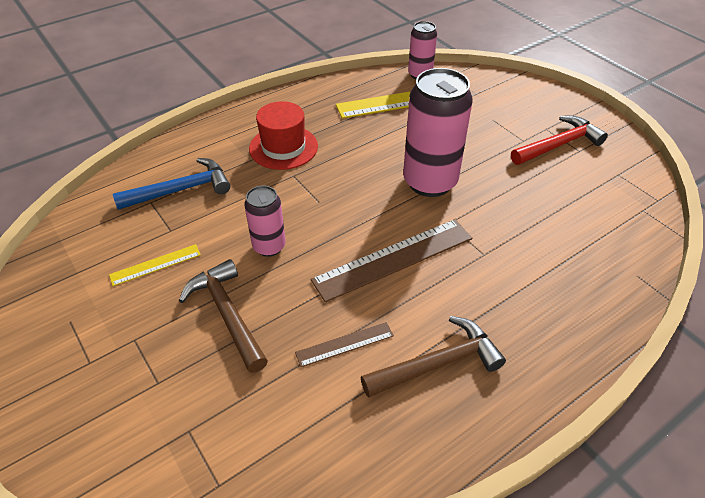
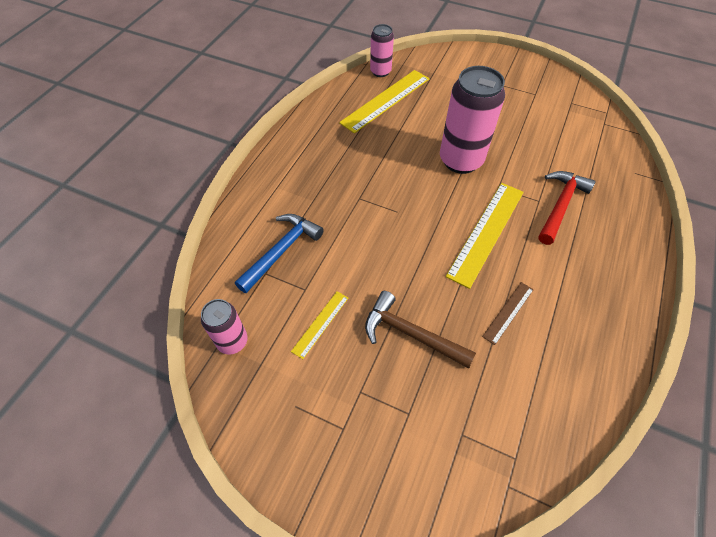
camera: 30 degrees left, 10 degrees up
(269, 246) = (393, 265): pink can -> pink can (232, 341)
(283, 147) = (331, 177): red hat -> none
(393, 258) = (486, 232): brown ruler -> yellow ruler
(438, 363) = (574, 294): brown hammer -> none
(558, 145) = (519, 94): red hammer -> red hammer (560, 205)

